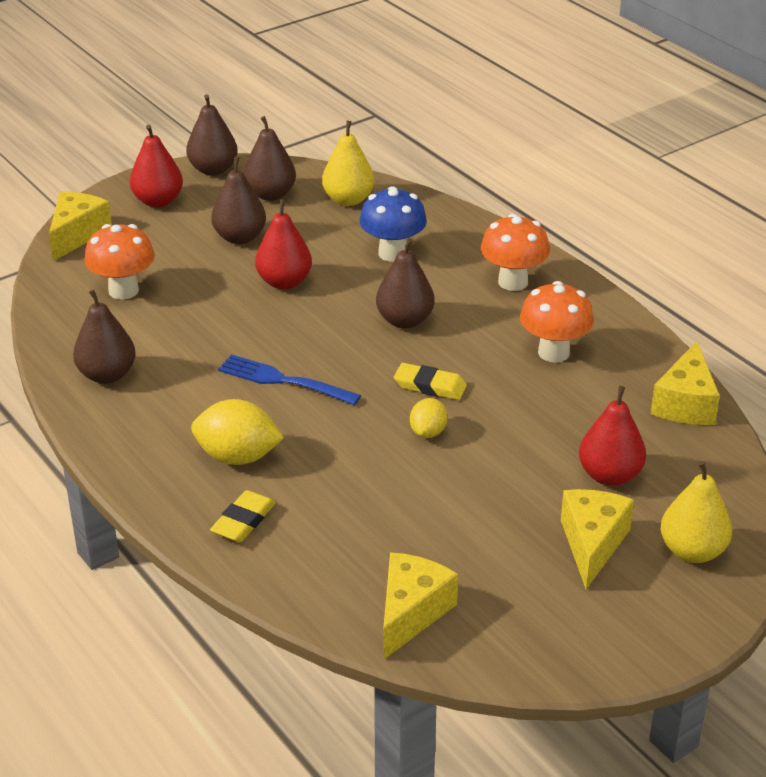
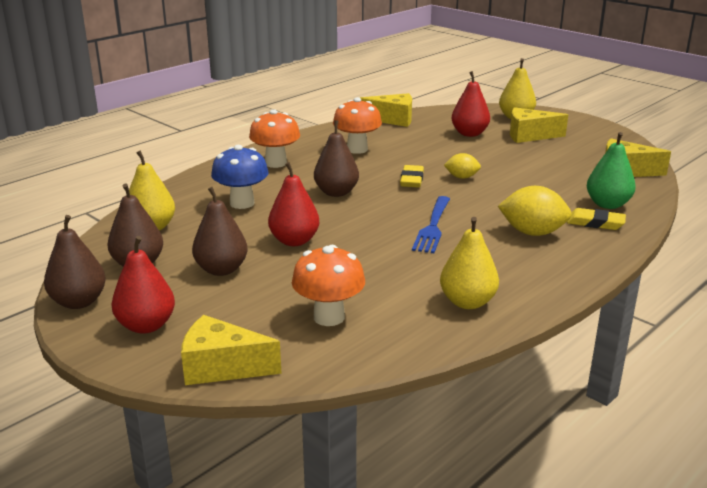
camera: 100 degrees left, 10 degrees down
(107, 375) = (467, 302): brown pear -> yellow pear
(238, 457) = (532, 233): yellow lemon -> yellow lemon turned 75 degrees counterclockwise
(295, 551) = (607, 204): none -> green pear

